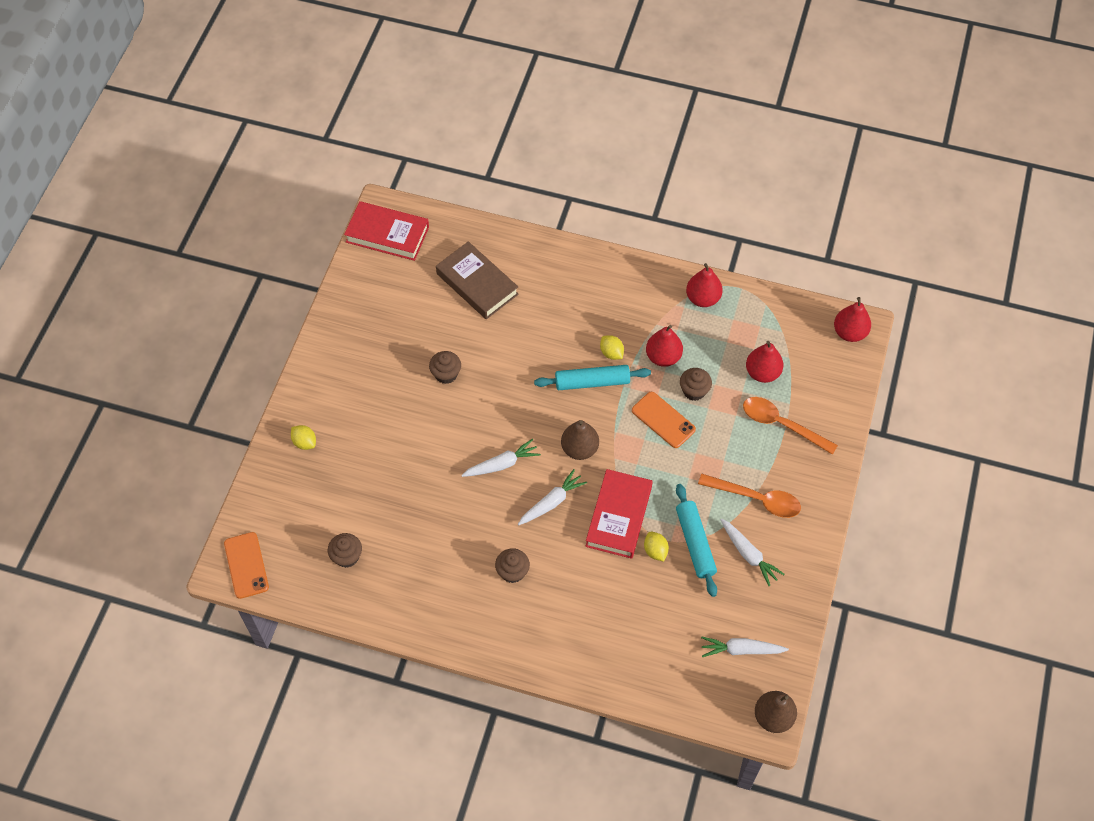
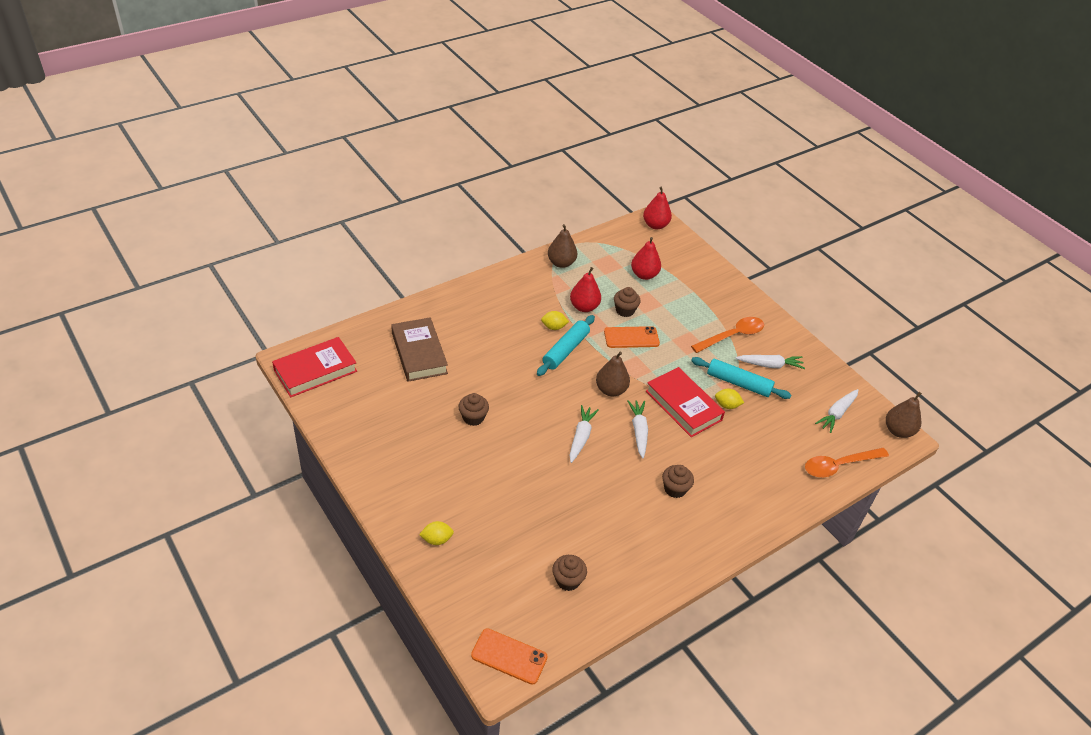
camera: 55 degrees left, 15 degrees down
(477, 284) = (419, 353): brown book -> brown book turned 75 degrees clockwise
(702, 298) = (561, 263): red pear -> brown pear
(782, 424) = (690, 291): orange spoon -> orange spoon (839, 465)

